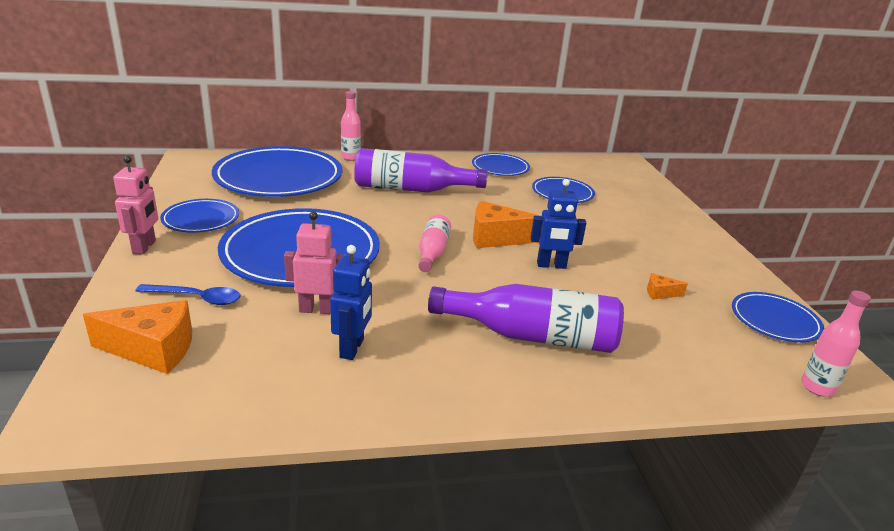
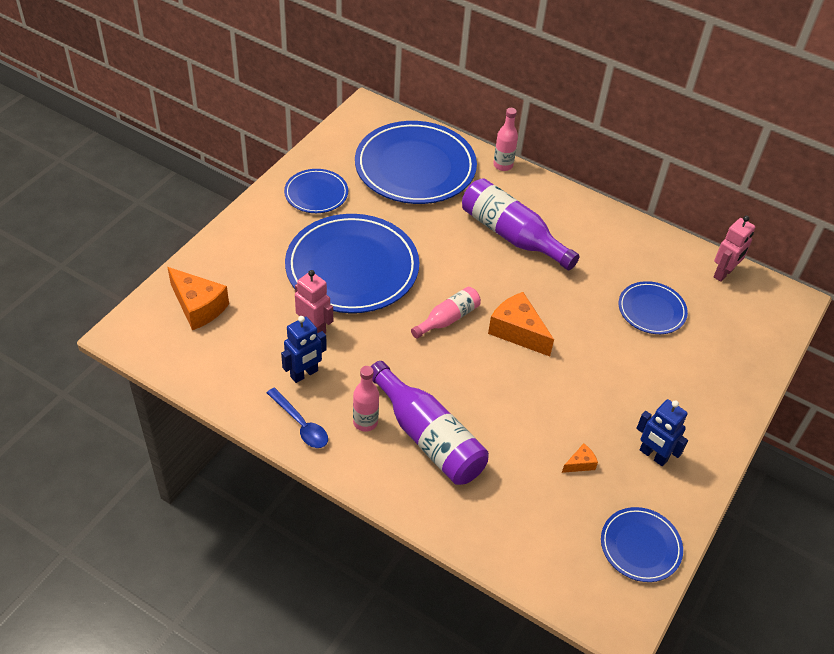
camera: 40 degrees right, 20 degrees up
(144, 247) = (258, 207): pink robot -> pink robot (723, 273)
(196, 298) = (252, 276): blue spoon -> blue spoon (301, 424)
(500, 167) = (633, 245): blue plate -> none
(551, 265) = (526, 385): blue robot -> blue robot (653, 455)
(660, 293) = (580, 464): orange cheese -> orange cheese turned 105 degrees clockwise
(817, 387) = (578, 609): pink bottle -> pink bottle (365, 422)

